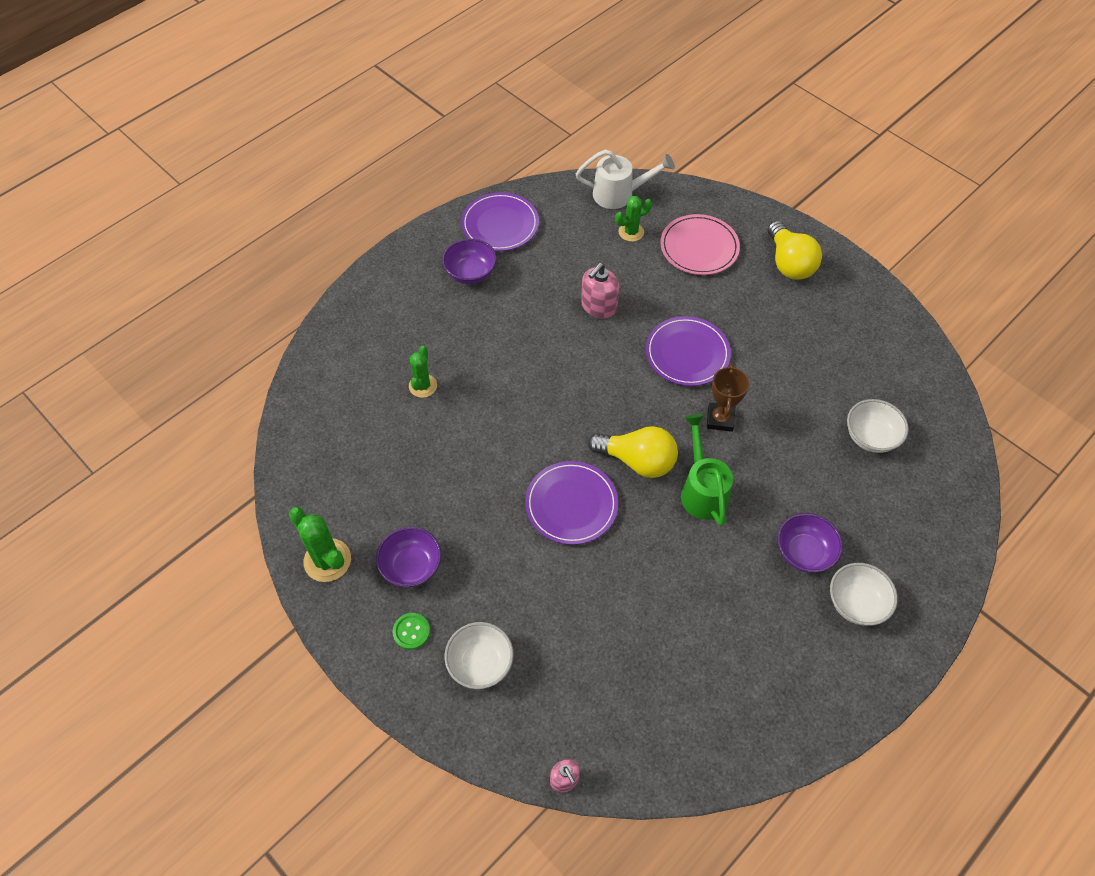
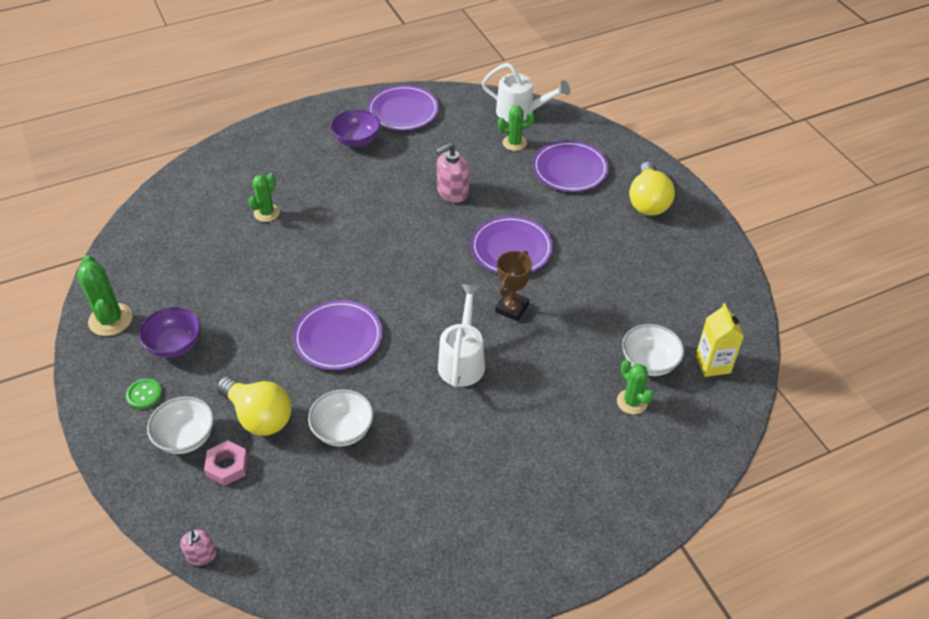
camera: 20 degrees right, 10 degrees down
(538, 679) = (227, 466): none -> pink nut
(637, 460) = (417, 320): yellow light bulb -> yellow light bulb (259, 416)
(699, 247) = (570, 169): pink plate -> purple plate
(702, 490) = (462, 360): green watering can -> white watering can
(804, 552) = (529, 440): purple bowl -> none
(856, 603) = (557, 498): white bowl -> white bowl (343, 430)
(874, 482) = (632, 402): none -> green cactus
(926, 420) = (713, 364): none -> yellow carton

